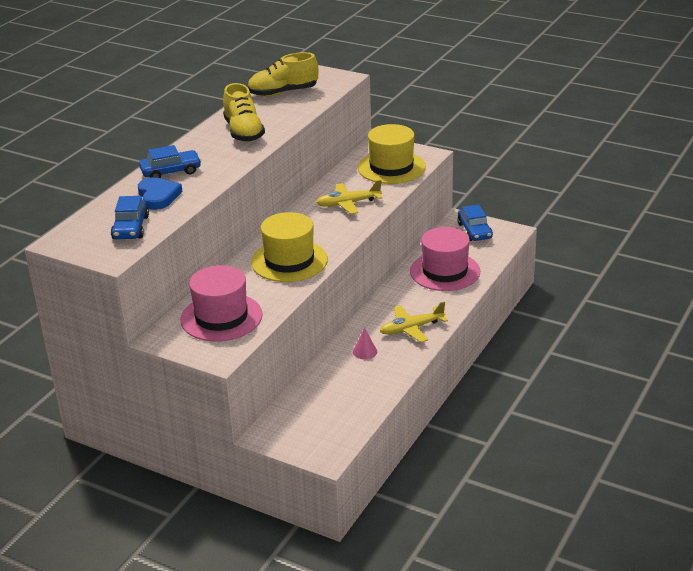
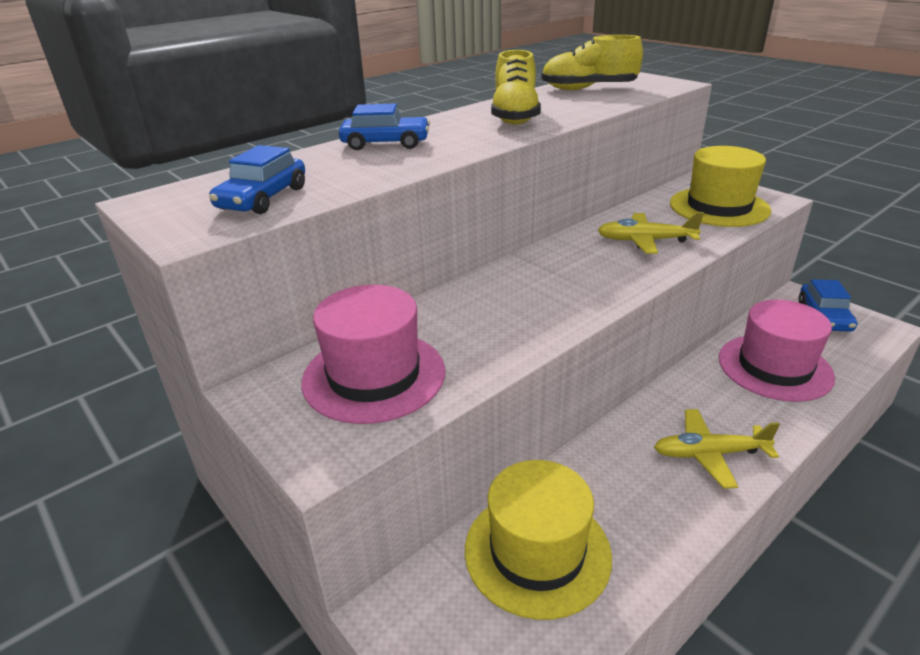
camera: 20 degrees right, 0 degrees up
(158, 196) = (342, 167): blue heart -> none
(289, 261) = (528, 304): yellow hat -> yellow hat (537, 552)
(365, 351) = (620, 478): pink cone -> none

